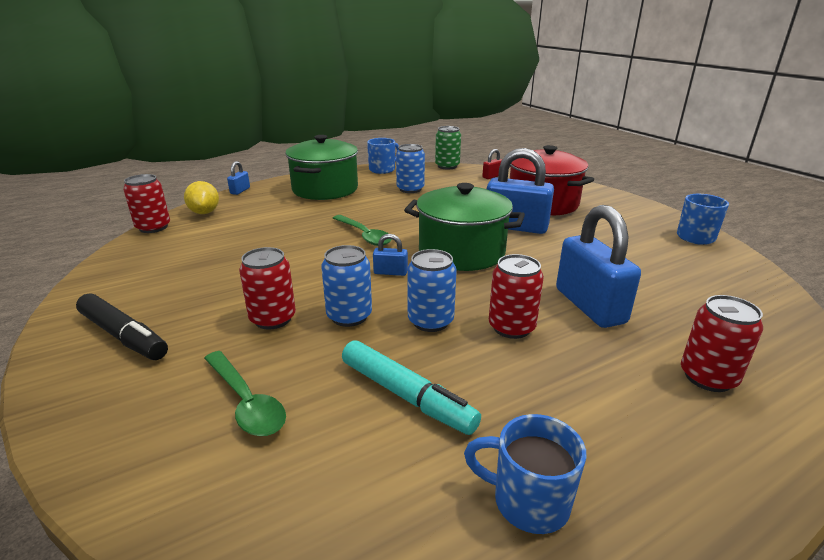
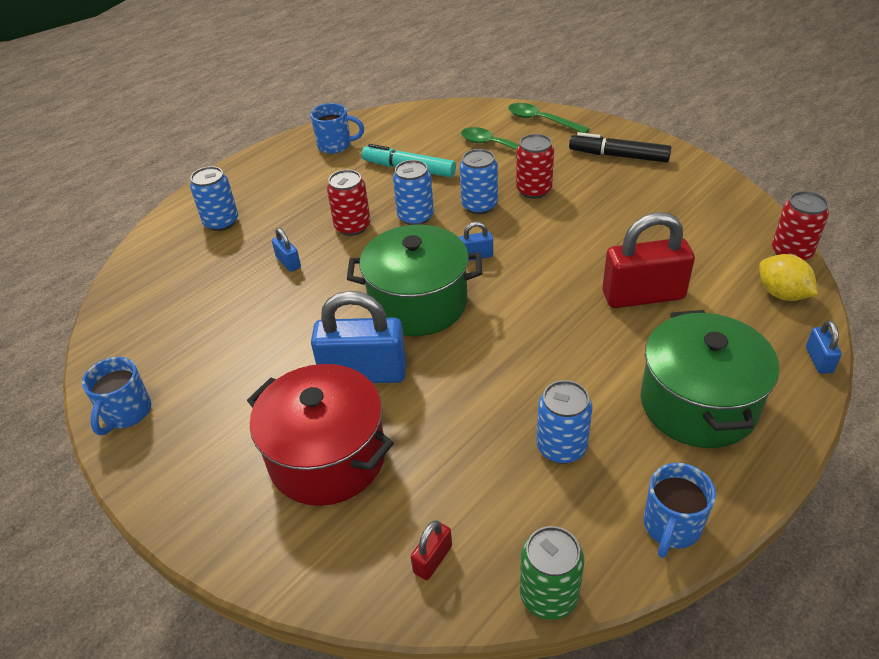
camera: 165 degrees right, 15 degrees up
(290, 227) = (643, 295): none -> red padlock
(364, 236) = (541, 303): green spoon -> green spoon (541, 120)
(589, 306) = (288, 262): blue padlock -> blue padlock, size x0.45
(708, 377) = (221, 222): red can -> blue can

